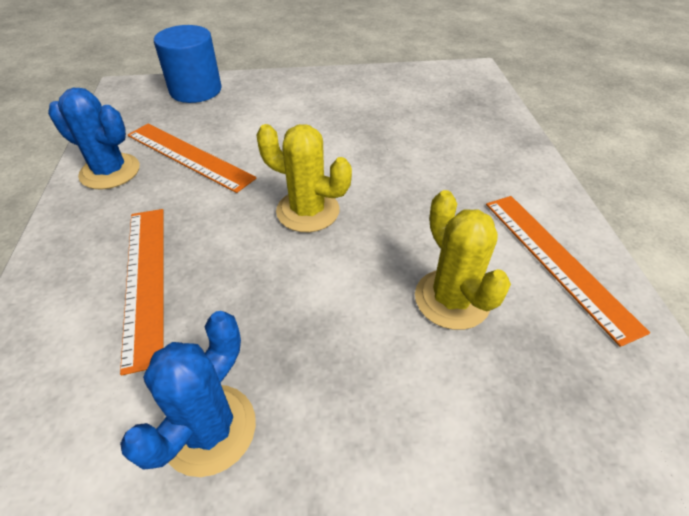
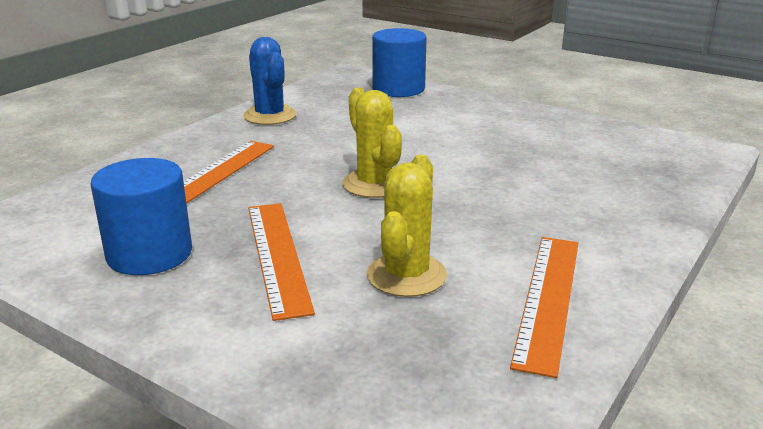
camera: 40 degrees right, 20 degrees down
(189, 156) = (334, 125): orange ruler -> orange ruler (278, 255)
(209, 429) = (149, 254): blue cactus -> blue cylinder

